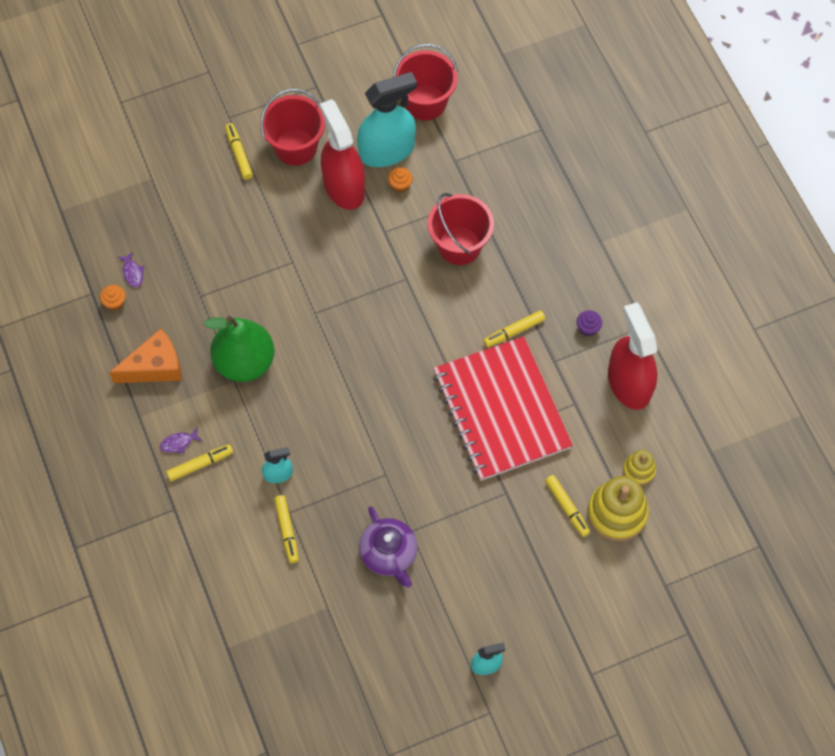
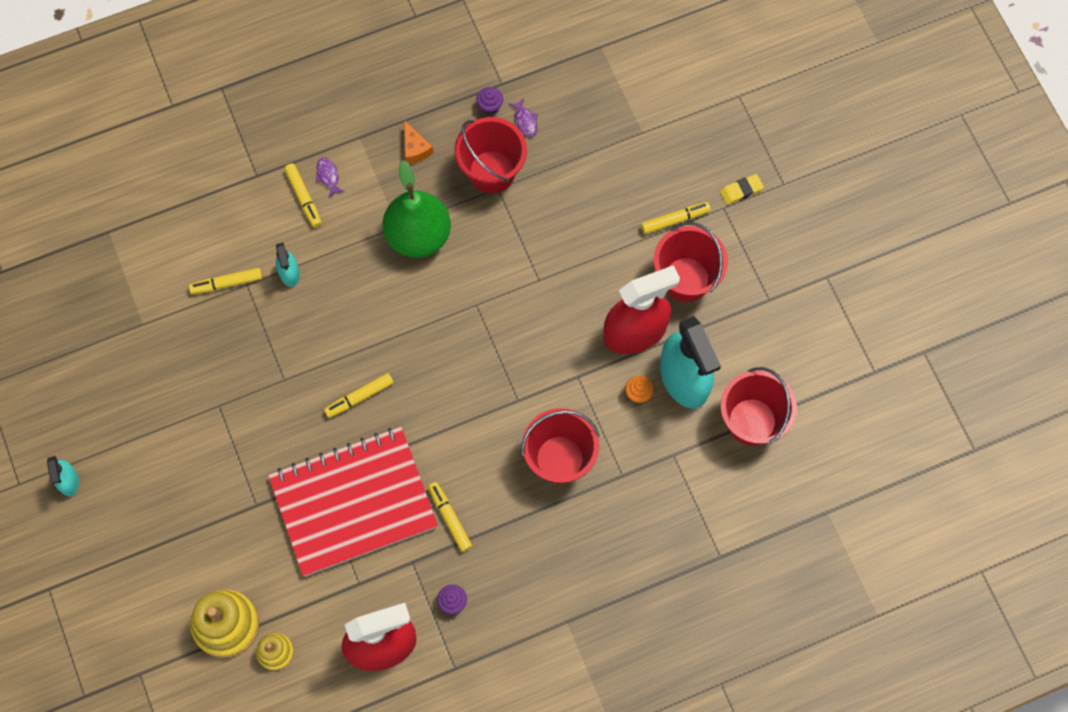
camera: 90 degrees right, 5 degrees up
(115, 303) = (490, 106): orange cupcake -> purple cupcake
(132, 273) = (525, 121): purple fish -> purple fish turned 90 degrees counterclockwise
(155, 366) = (415, 149): orange cheese -> orange cheese, size x0.57
(183, 301) = (491, 172): none -> red bucket
(213, 103) = (741, 190): none -> yellow eraser
(389, 554) = (195, 384): purple teapot -> none
(567, 507) = (235, 570): yellow marker -> yellow marker (359, 397)

